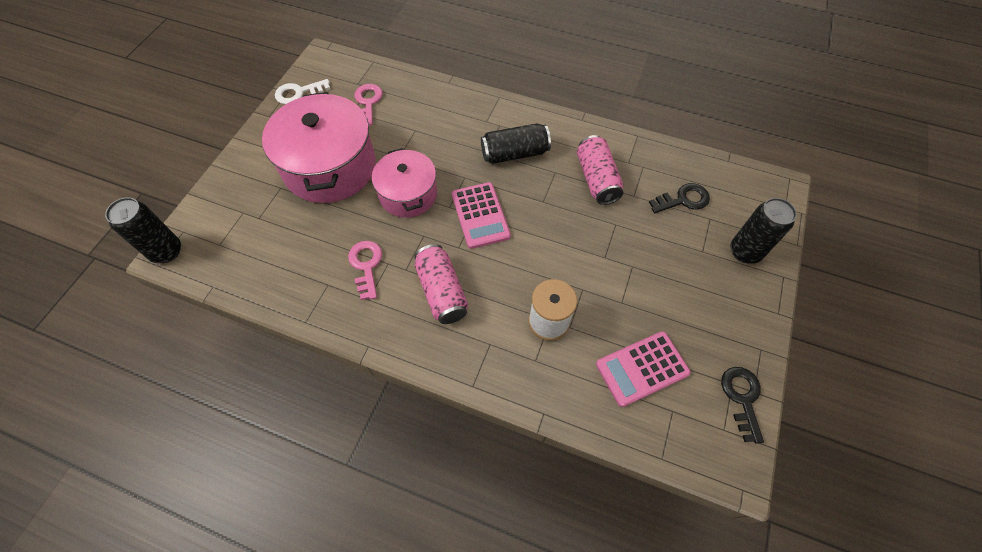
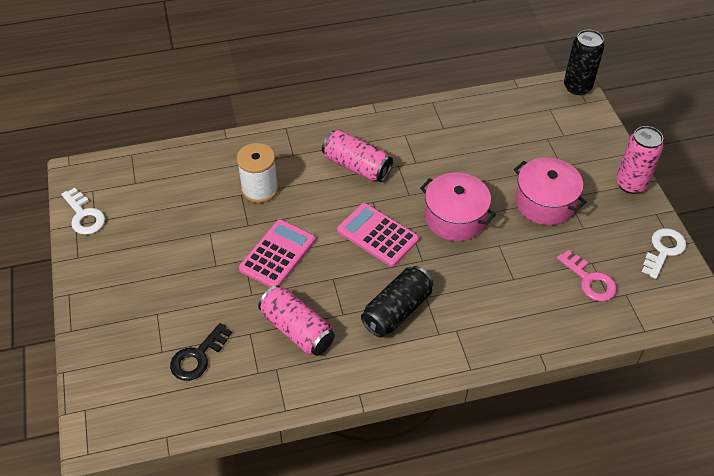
camera: 145 degrees right, 10 degrees down
(254, 144) = (631, 184): none -> pink can
(330, 167) = (545, 202): pink pot -> pink pot, size x0.61
(366, 265) = (429, 152): pink key -> none
(642, 369) = (169, 196): pink calculator -> pink calculator (277, 254)
(742, 398) = (84, 216): black key -> white key
(745, 252) = (115, 335): black can -> none

